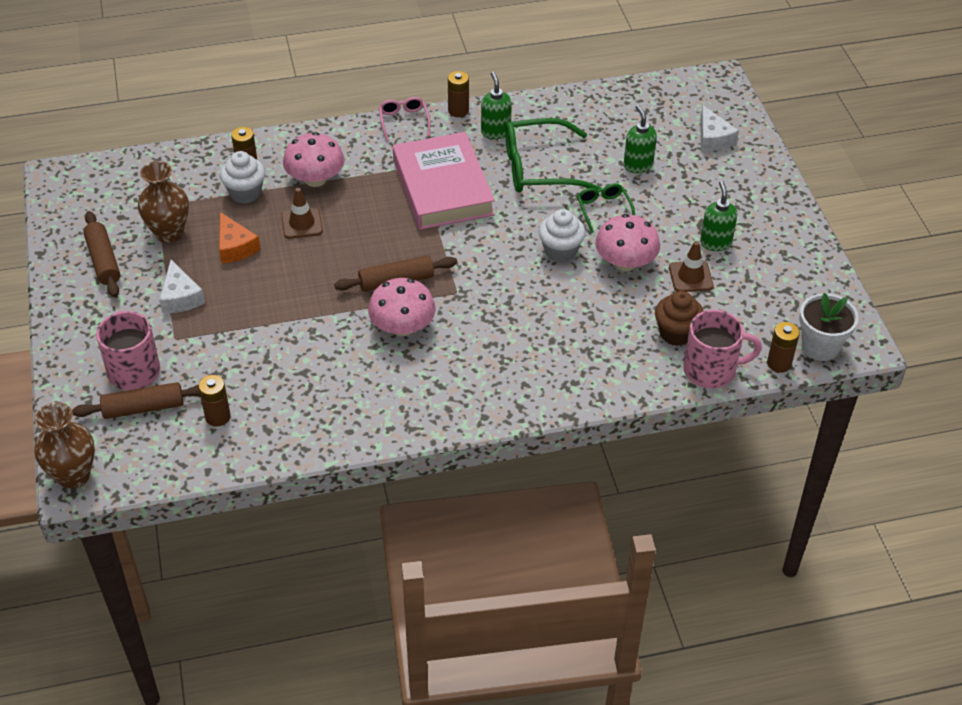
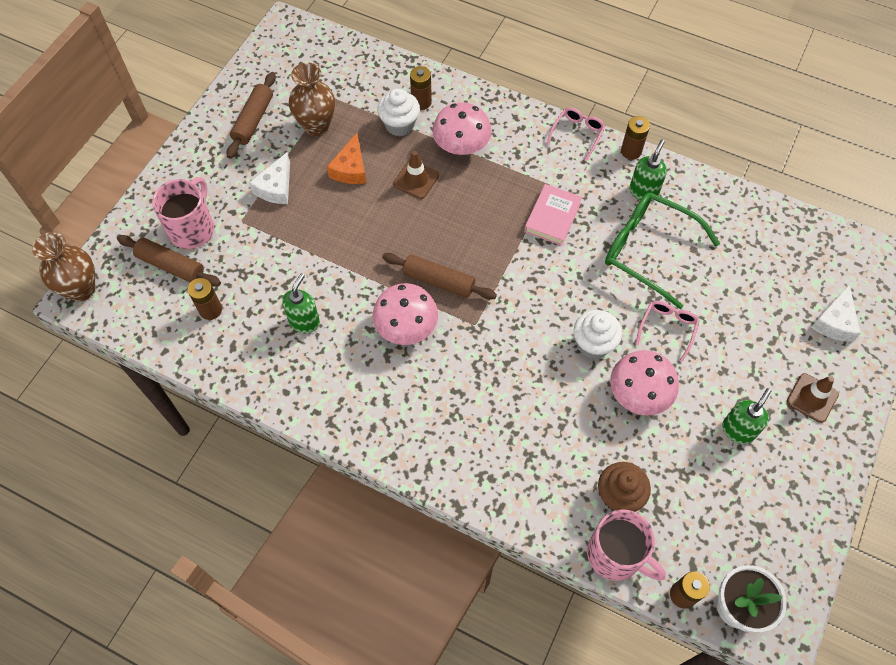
camera: 40 degrees right, 15 degrees up
(442, 187) = (552, 217): pink book -> pink book, size x0.53
(604, 210) = (667, 329): green glasses -> pink glasses
(638, 165) = (738, 304): green soap dispenser -> green soap dispenser (304, 321)
(690, 277) = (683, 448): brown traffic cone -> brown traffic cone (812, 398)

